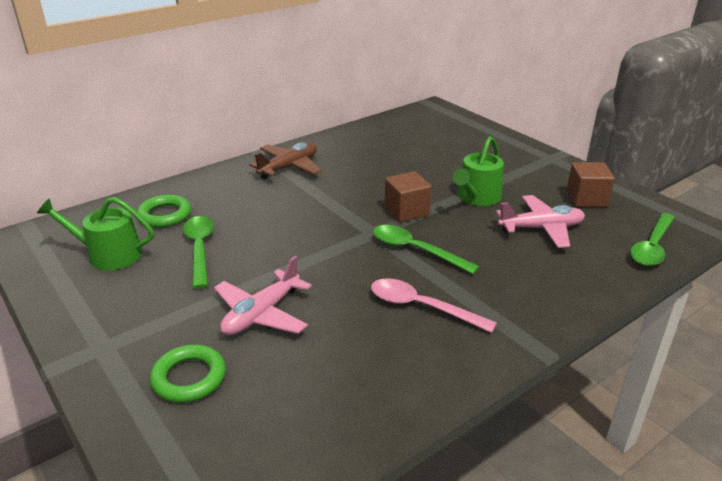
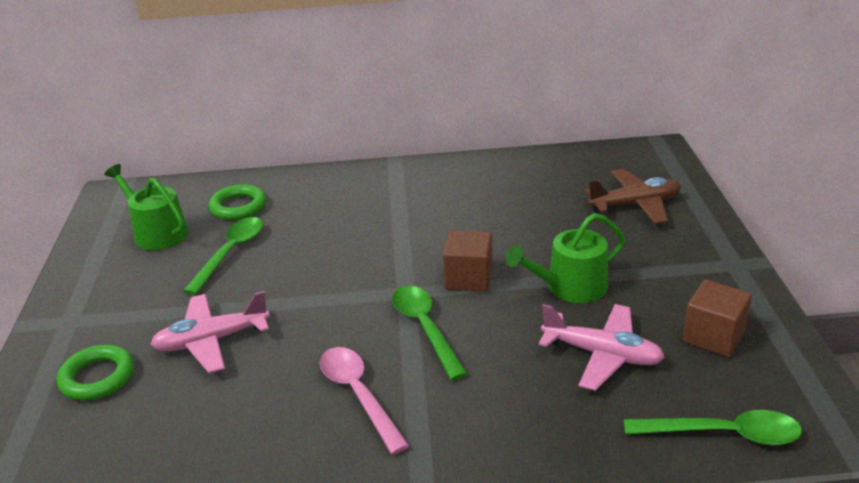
camera: 35 degrees right, 0 degrees up
(289, 167) = (404, 186): brown plane -> brown plane (635, 205)
(652, 247) = (723, 434): green spoon -> green spoon turned 150 degrees counterclockwise

